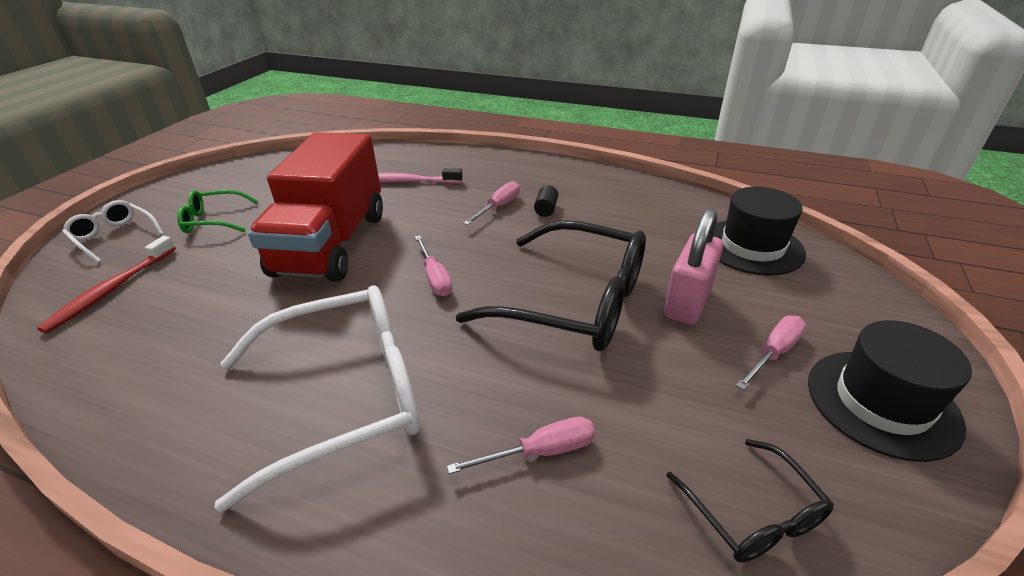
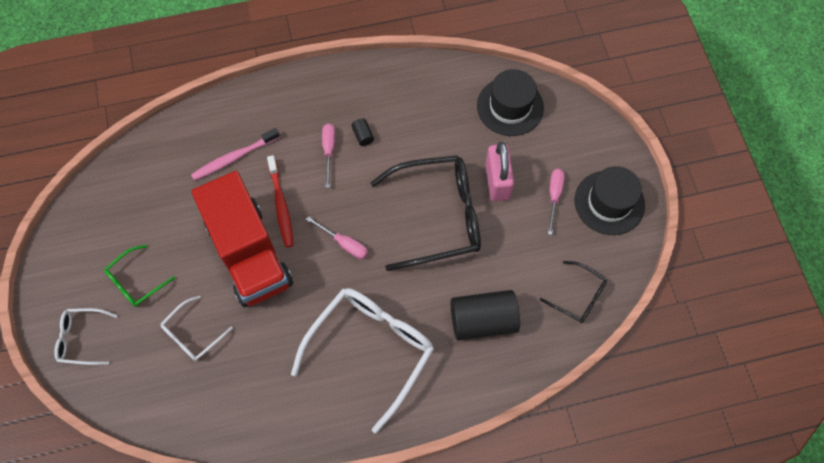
camera: 35 degrees left, 30 degrees up
(111, 290) = (151, 375): red toothbrush -> red toothbrush (281, 205)
(193, 278) = (192, 335): none -> white glasses
(541, 452) = (483, 321): pink screwdriver -> black cylinder

